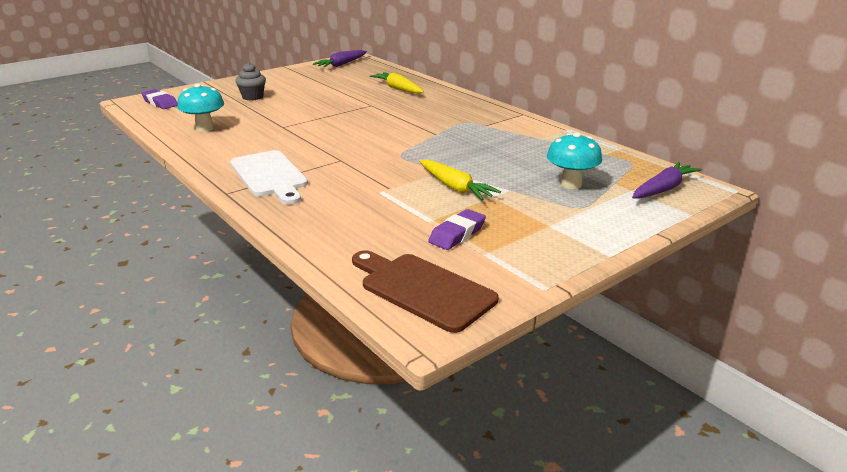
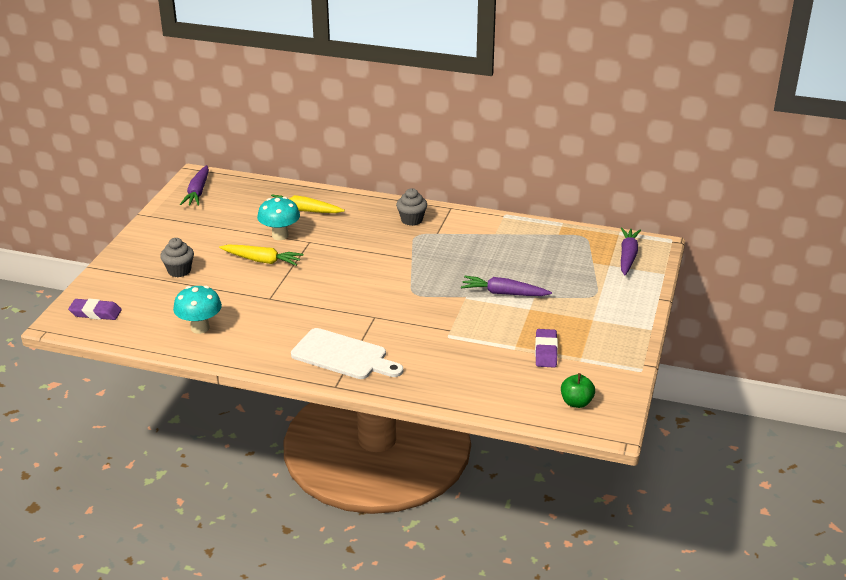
camera: 35 degrees left, 5 degrees up
(423, 289) = (576, 402): brown cutting board -> green apple
(455, 187) = (495, 310): yellow carrot -> yellow carrot (262, 260)
(475, 113) = (411, 220): none -> grey cupcake
(483, 178) = (503, 293): none -> purple carrot
(571, 184) = (567, 275): turquoise mushroom -> turquoise mushroom (280, 235)

